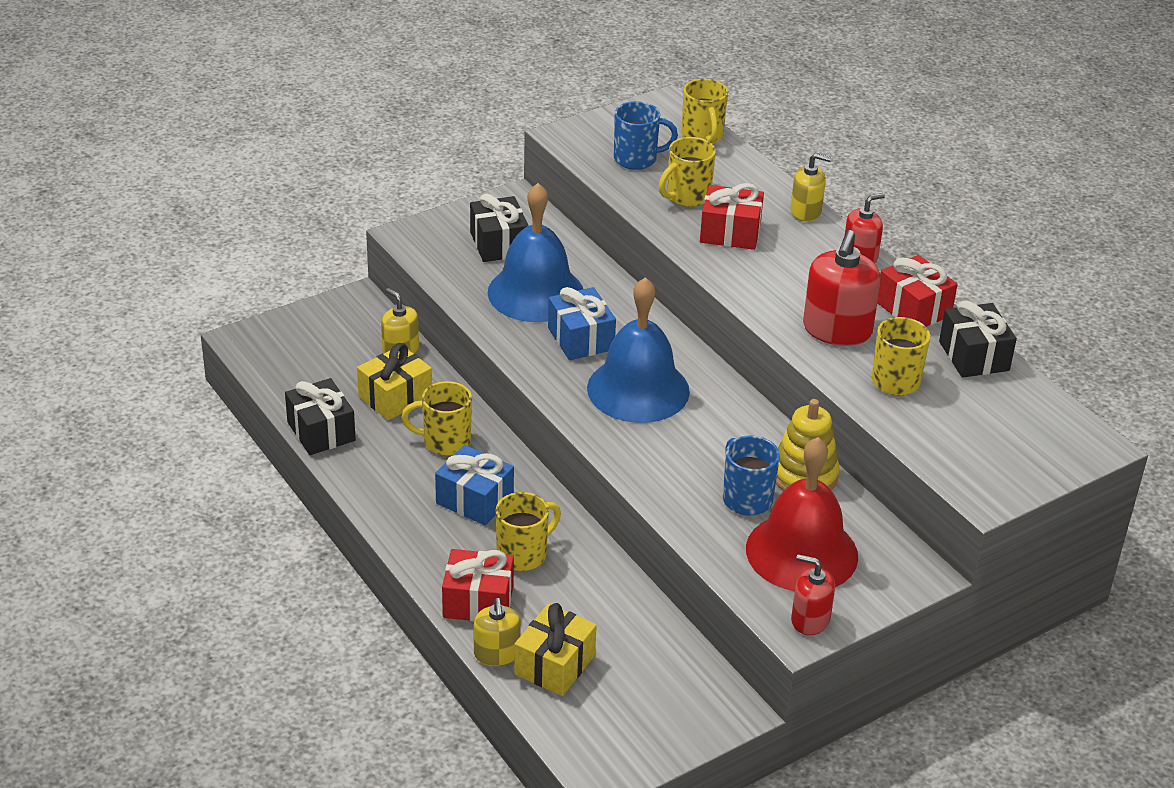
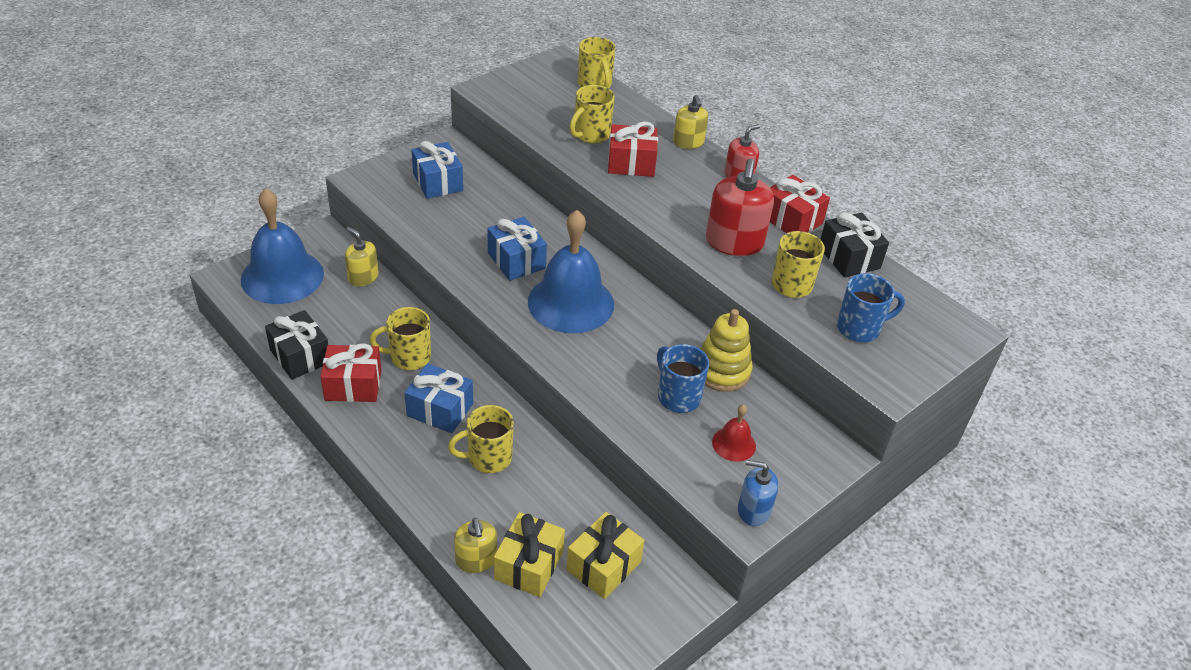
camera: 10 degrees left, 5 degrees up
(395, 397) = (362, 320): yellow gift -> yellow gift (603, 566)
(478, 601) = (453, 508): red gift -> red gift (353, 385)
(499, 244) = (438, 182): black gift -> blue gift
(523, 554) = (488, 458): yellow mug -> yellow mug turned 150 degrees counterclockwise
(535, 292) = (473, 222): blue bell -> blue bell (282, 276)
(637, 159) = (545, 106): blue mug -> blue mug (859, 328)
(801, 552) = (734, 444): red bell -> red bell, size x0.45
(806, 211) = (688, 142): yellow soap dispenser -> yellow soap dispenser turned 75 degrees clockwise
(810, 620) = (753, 510): red soap dispenser -> blue soap dispenser

